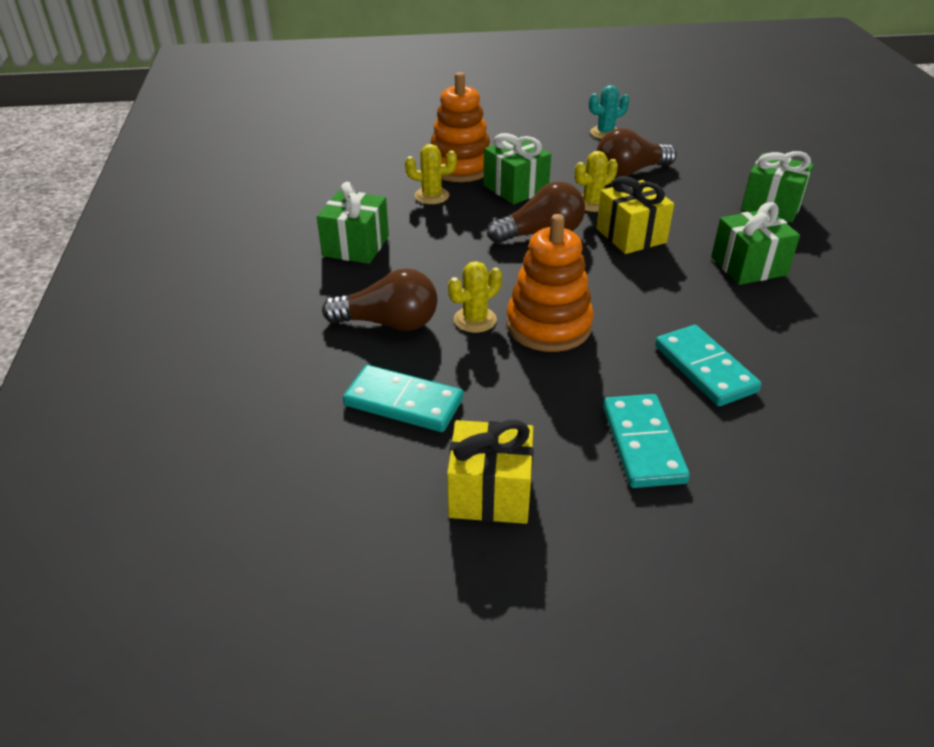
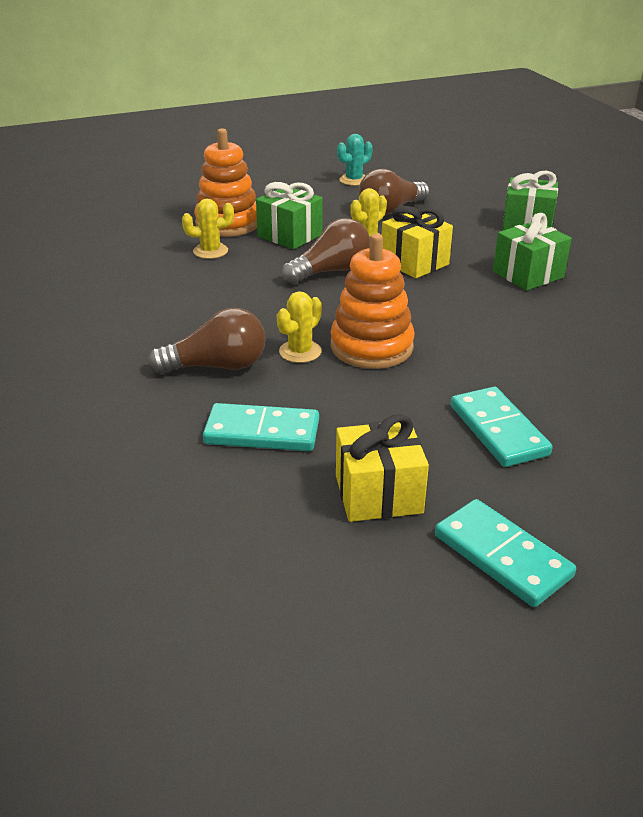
camera: 15 degrees left, 5 degrees down
(356, 246) = (153, 304): green gift -> none
(704, 369) = (526, 361): turquoise domino -> turquoise domino (502, 556)

